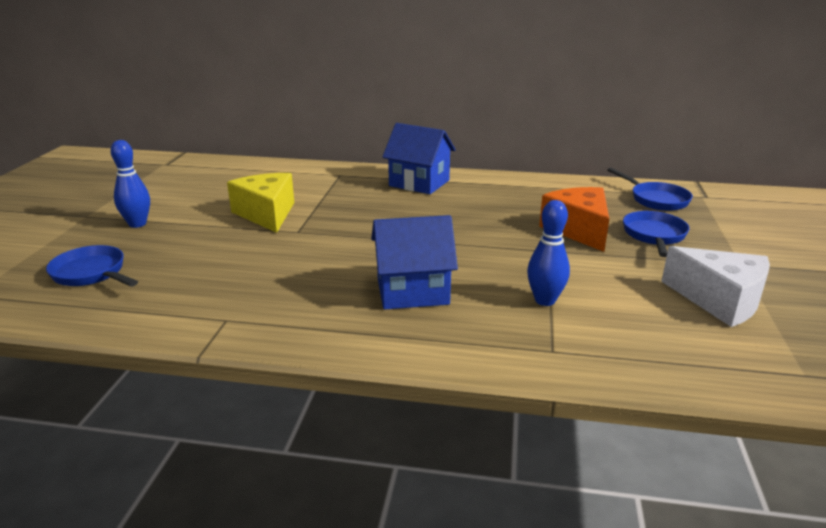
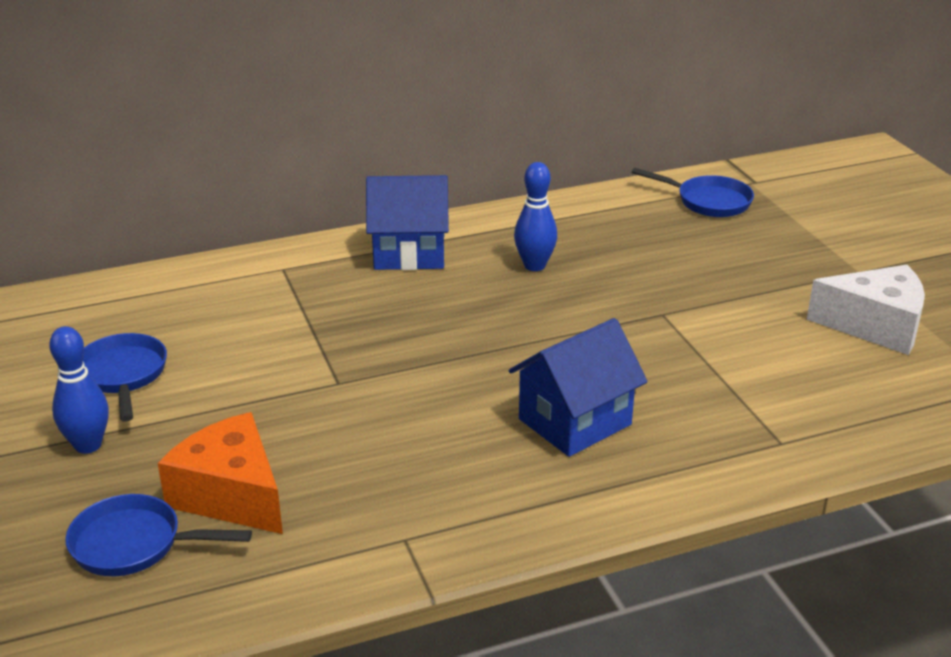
camera: 30 degrees left, 5 degrees up
(267, 214) = (260, 367): yellow cheese -> none
(545, 300) = (720, 384): blue bowling pin -> blue bowling pin (534, 266)
(578, 230) = (667, 274): orange cheese -> orange cheese (231, 495)
(654, 236) = (750, 258): blue pan -> blue pan (123, 375)

